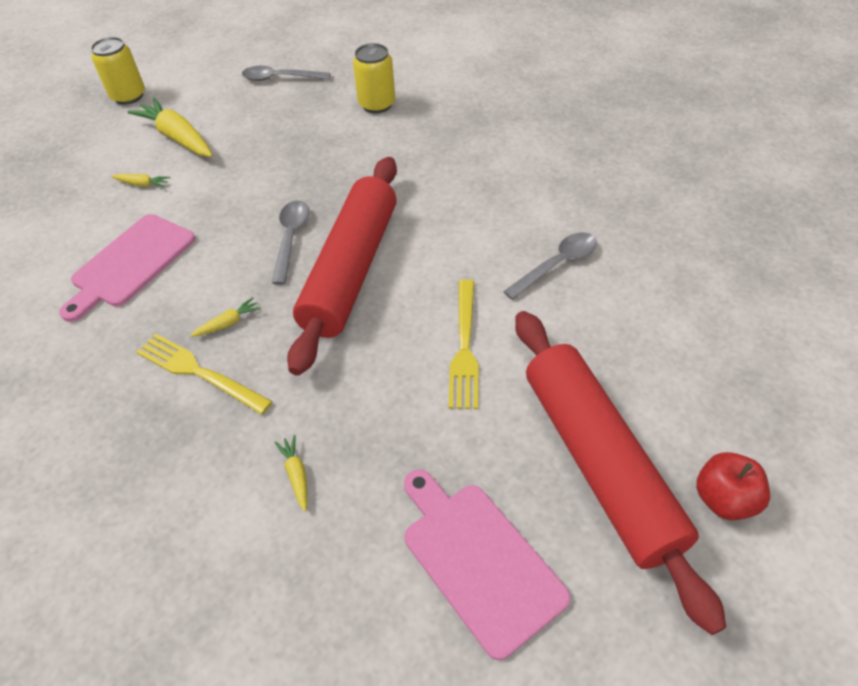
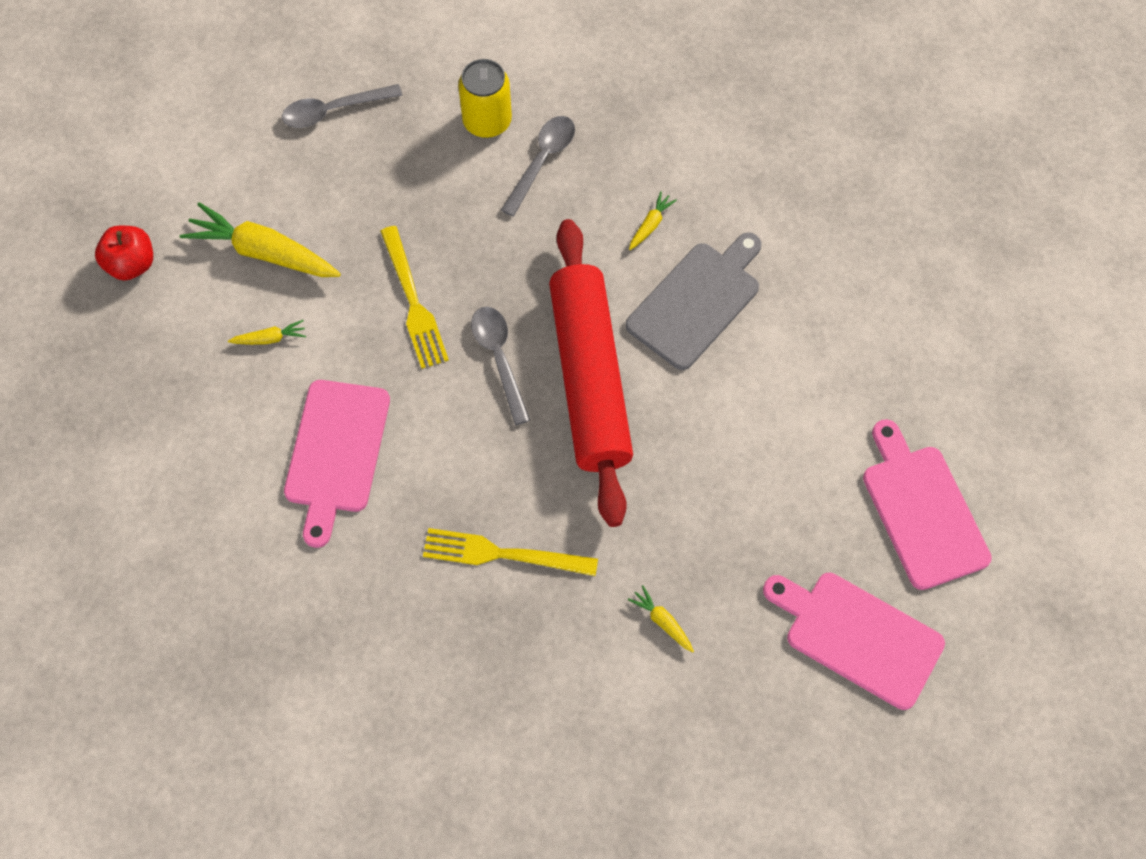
camera: 25 degrees left, 15 degrees up
(128, 96) = (144, 201): yellow can -> none
(228, 323) = (496, 488): yellow carrot -> yellow carrot (650, 225)
(464, 348) = (752, 434): yellow fork -> yellow fork (414, 303)
(468, 243) = (697, 301): none -> grey cutting board
(557, 264) = (800, 300): grey spoon -> grey spoon (542, 161)
(599, 463) = (922, 510): red rolling pin -> pink cutting board
(724, 499) = (1034, 506): red apple -> red apple (131, 264)

